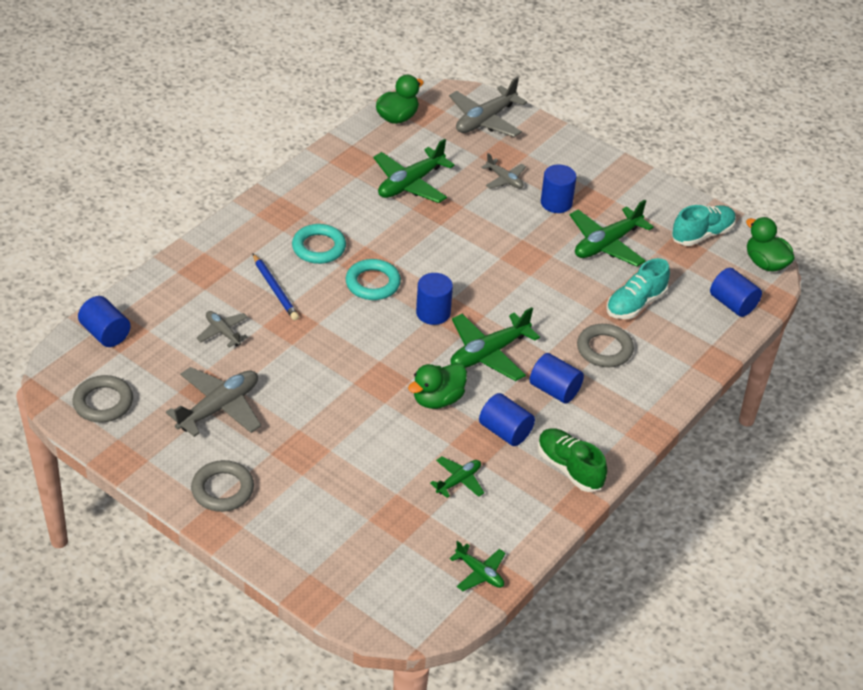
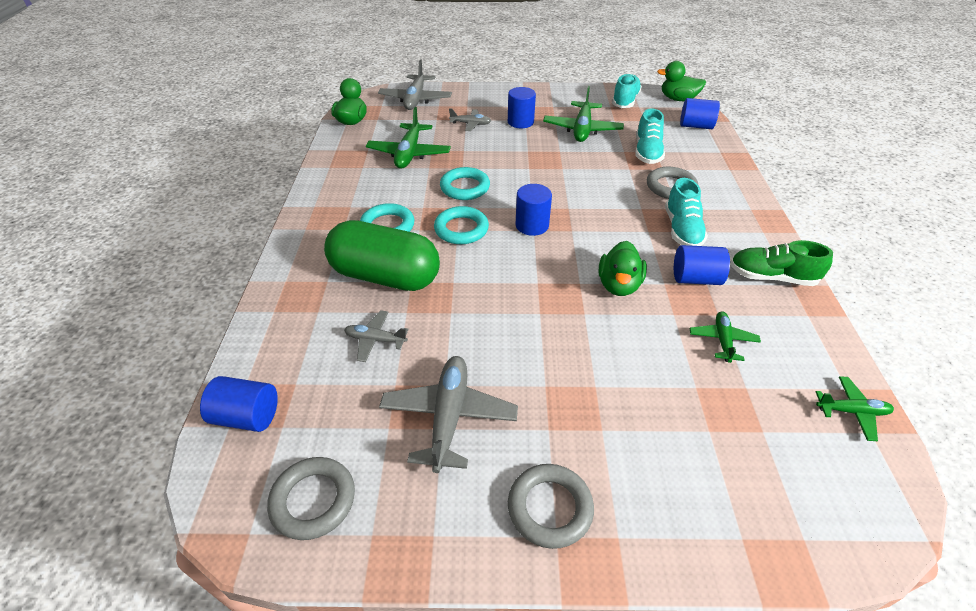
camera: 35 degrees left, 0 degrees up
(275, 289) = (385, 276): blue pencil -> green capsule
(419, 246) = (465, 187): none -> turquoise ring
(489, 353) = (606, 231): green plane -> none
(554, 390) = (682, 230): blue cylinder -> turquoise shoe

